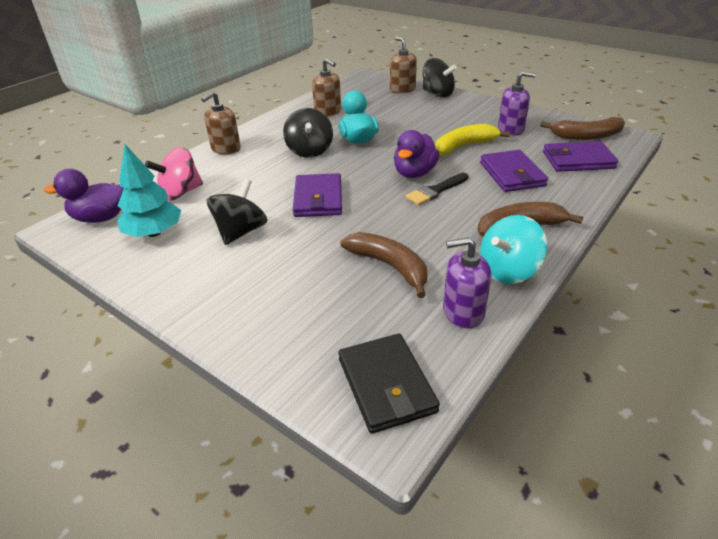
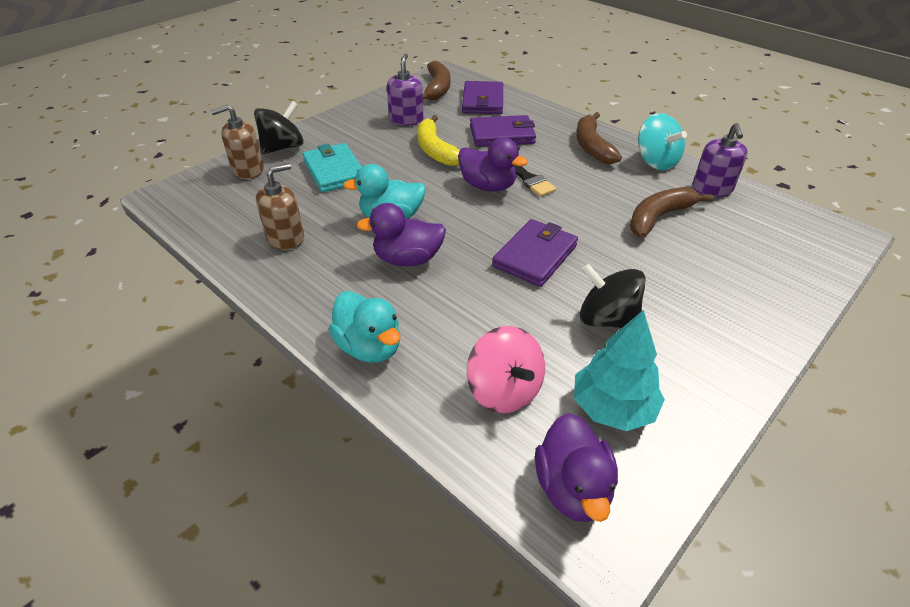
camera: 85 degrees left, 5 degrees up
(226, 149) = (369, 347): brown soap dispenser -> turquoise duck
(309, 151) = (407, 259): black spinning top -> purple duck
(318, 199) = (535, 256): purple wallet -> purple wallet turned 60 degrees counterclockwise
(386, 385) = (805, 232): black wallet -> none
(413, 114) = (334, 171): none -> turquoise wallet

